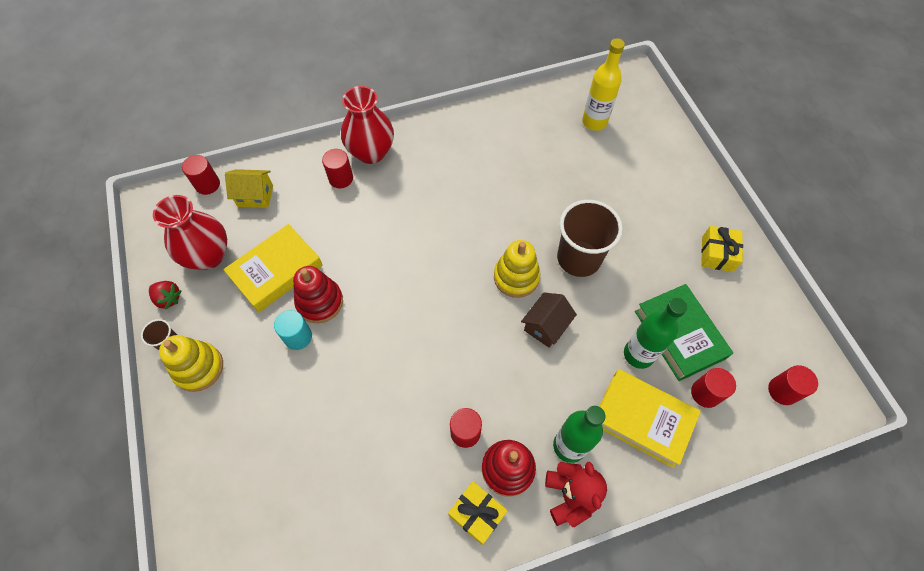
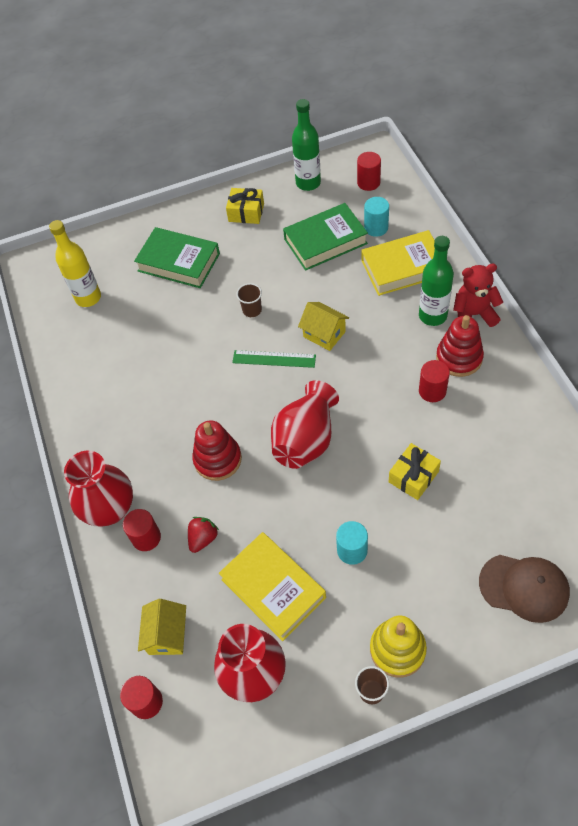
camera: 85 degrees left, 5 degrees down
(168, 298) = (314, 709): red strawberry -> red strawberry (203, 538)
(227, 494) = (524, 587): none -> brown cap
(320, 302) = (310, 535): red stacking toy -> red stacking toy (217, 459)
(419, 302) = (305, 440): none -> red vase
(477, 514) = (500, 378): yellow gift -> yellow gift (413, 477)
(516, 277) = (274, 359): yellow stacking toy -> green ruler
(546, 326) = (324, 334): brown house -> yellow house
(578, 258) = (252, 310): brown cup -> brown cup, size x0.46
(638, 354) = (346, 269): green bottle -> green bottle (308, 183)
(641, 192) = (179, 262): none -> green book
(642, 419) = (403, 268): yellow book -> yellow book turned 45 degrees clockwise
(705, 393) = (376, 228): red cylinder -> turquoise cylinder

